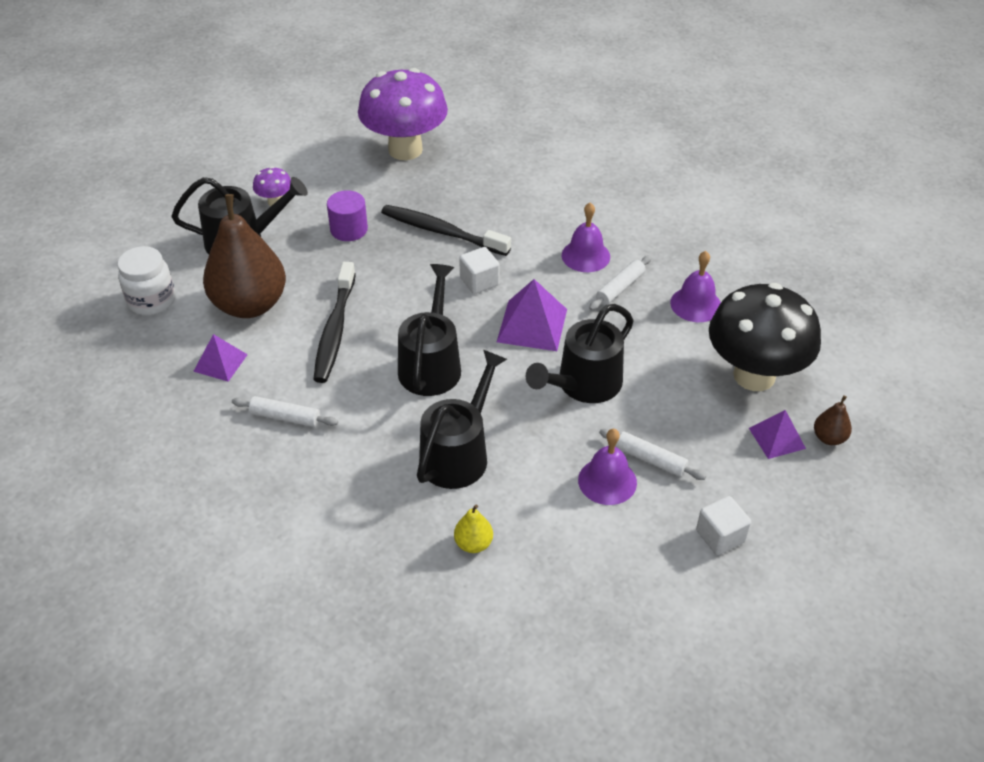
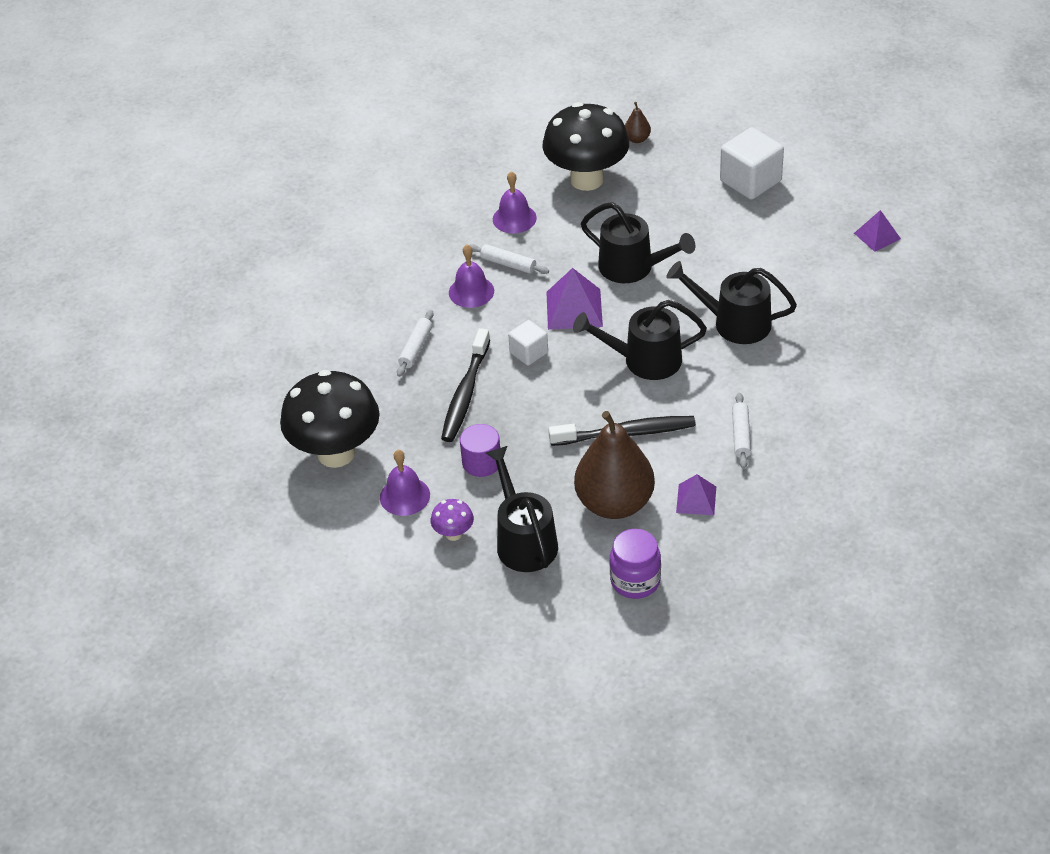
camera: 100 degrees left, 0 degrees up
(152, 301) = (635, 581): white jar -> purple jar
(405, 150) = (336, 453): purple mushroom -> black mushroom
(473, 544) = (814, 297): yellow pear -> none
(607, 481) = (726, 240): purple bell -> purple bell (405, 496)
(650, 460) = (696, 222): white rolling pin -> white rolling pin (416, 348)
(720, 536) = (750, 181): white cube -> white cube, size x1.72
(777, 438) = (647, 163): purple pyramid -> purple pyramid (877, 236)

